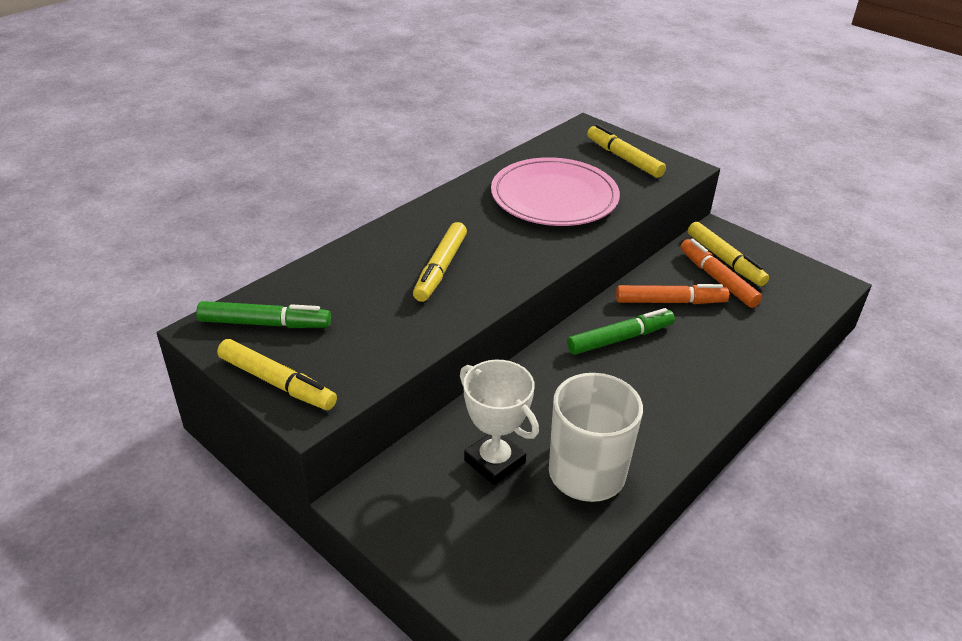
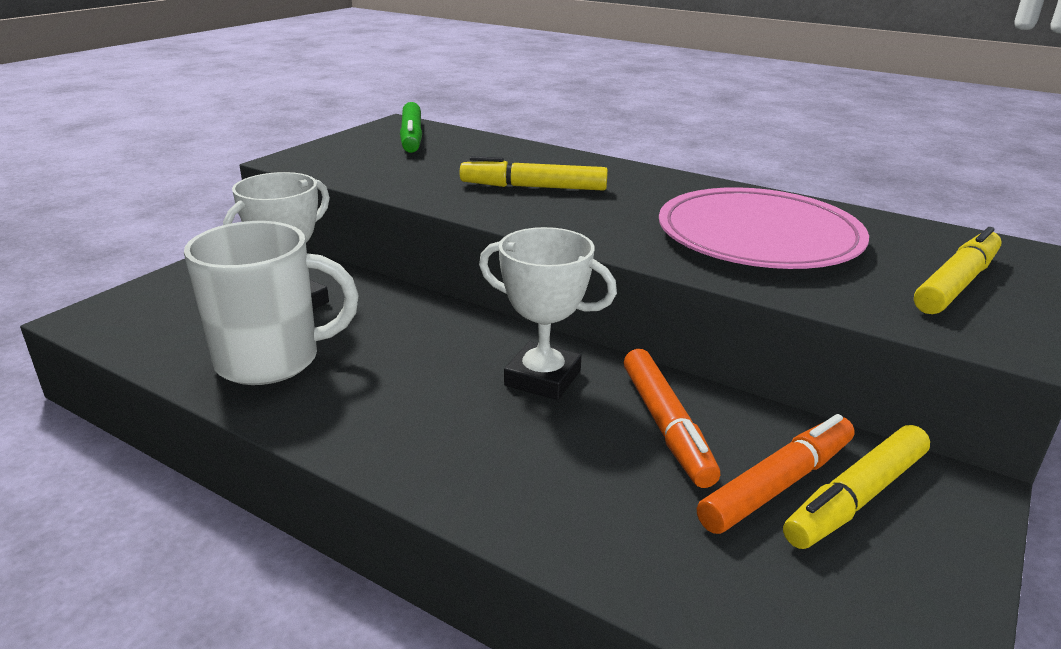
camera: 80 degrees right, 10 degrees down
(277, 382) = (329, 148): yellow marker -> none
(620, 338) = (542, 378): green marker -> white trophy

